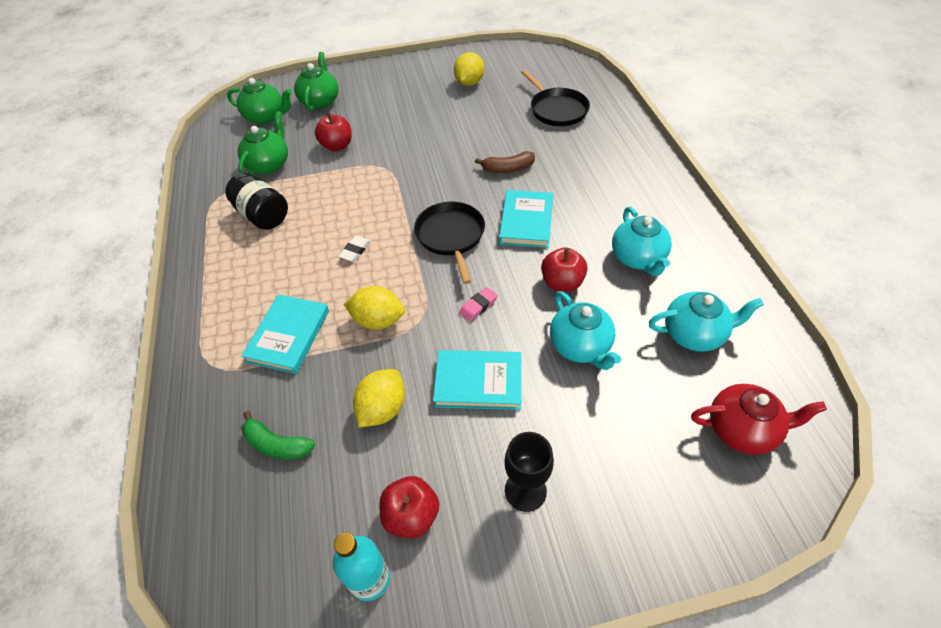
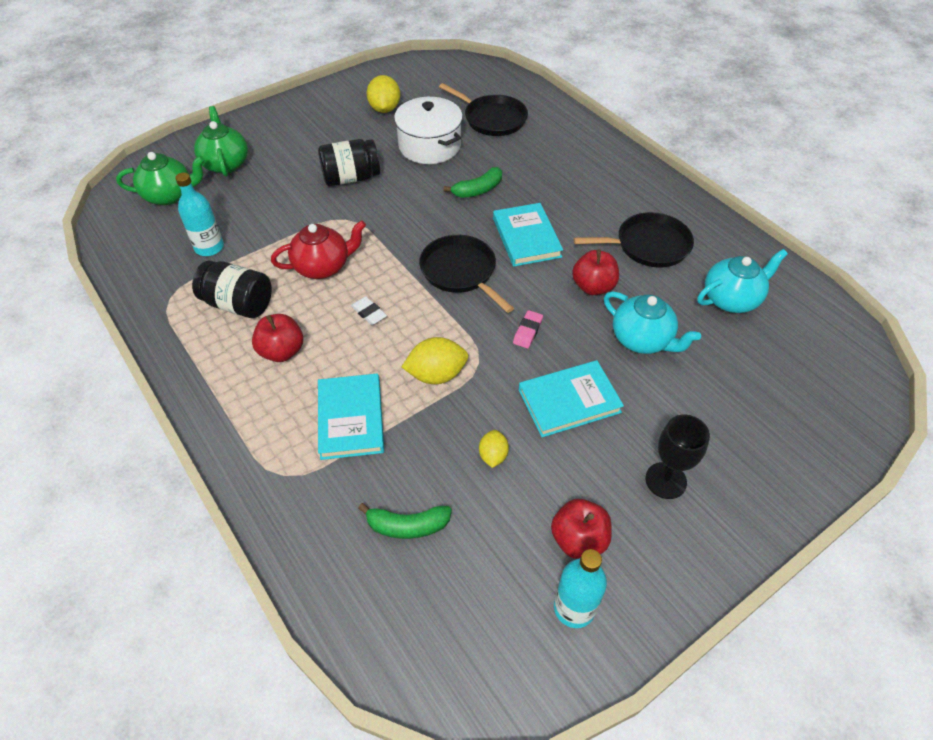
camera: 25 degrees left, 0 degrees up
(269, 164) = (209, 247): green teapot -> turquoise bottle
(337, 146) = (278, 208): red apple -> red apple (282, 351)
(355, 251) = (369, 313): white eraser -> white eraser turned 45 degrees counterclockwise
(382, 409) = (493, 455): yellow lemon -> yellow lemon, size x0.59
(408, 134) = (351, 178): none -> black jar
(488, 121) = (429, 146): none -> white pot
(508, 169) = (478, 190): brown banana -> green banana
(638, 258) = (648, 245): turquoise teapot -> black pan
(742, 429) = (810, 367): red teapot -> red teapot (323, 267)

